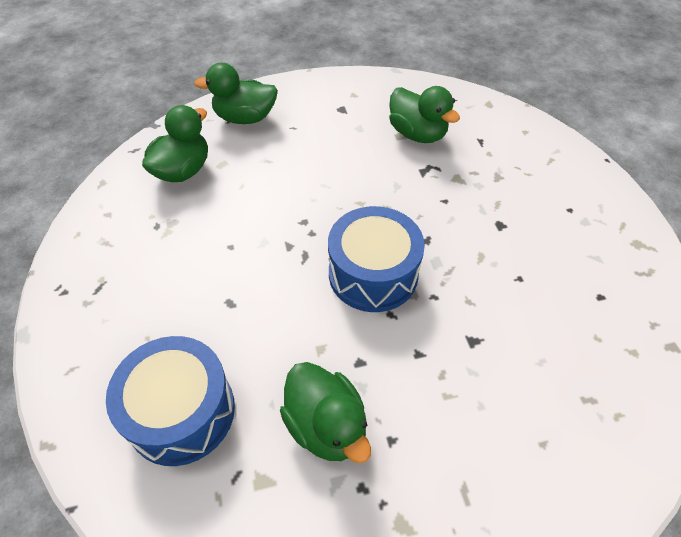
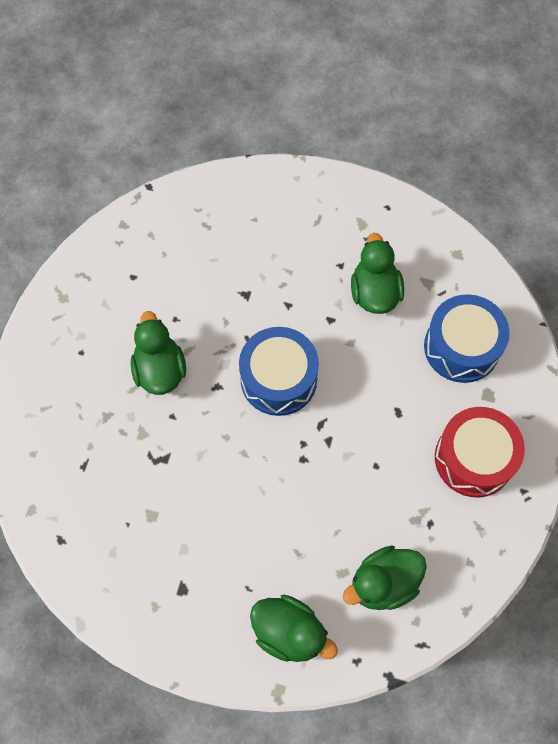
camera: 150 degrees left, 15 degrees up
(128, 297) = (474, 458): none -> red drum
(417, 134) = (134, 507): green duck -> green duck (160, 370)

